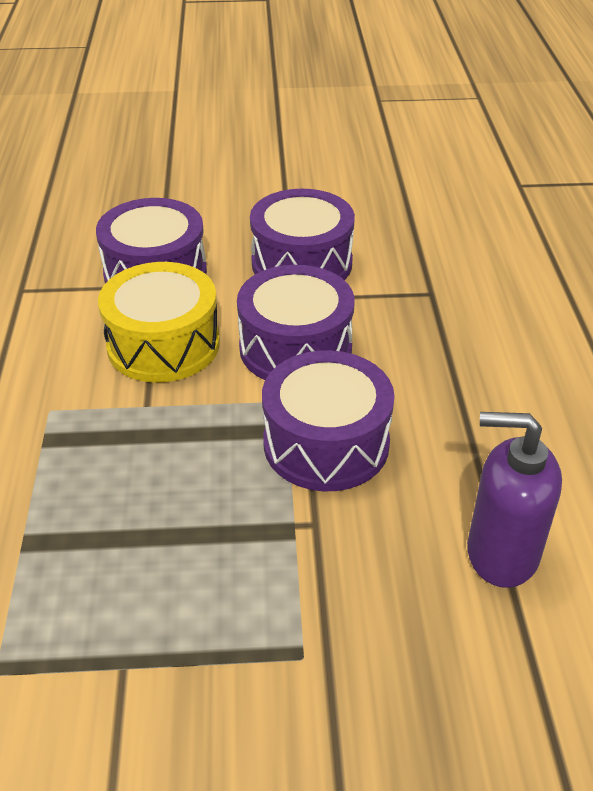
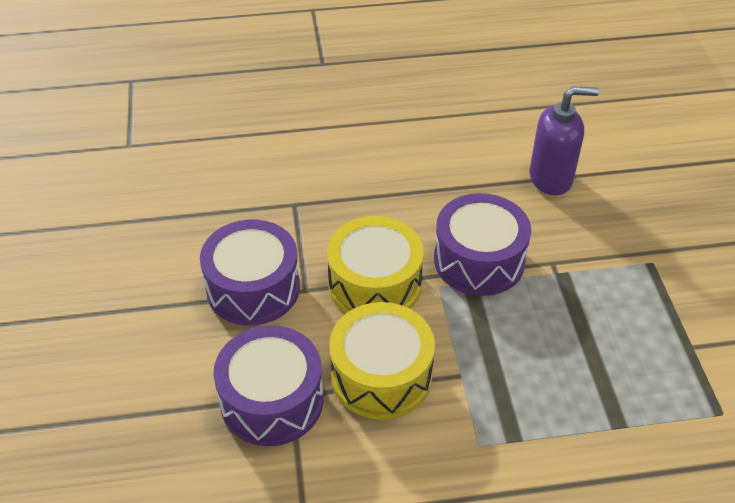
camera: 95 degrees left, 5 degrees up
(295, 348) = (374, 284): purple drum -> yellow drum
(501, 553) = (551, 178): purple soap dispenser -> purple soap dispenser turned 105 degrees counterclockwise

